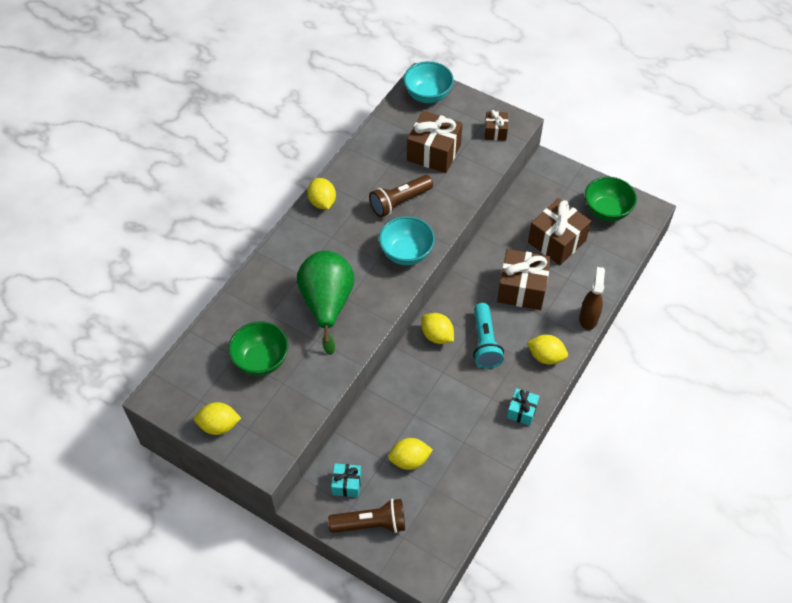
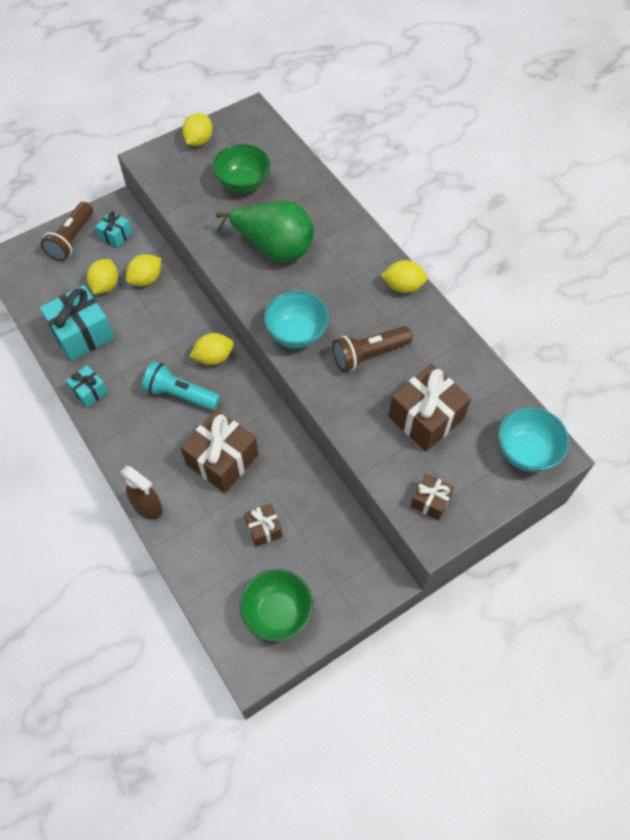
camera: 115 degrees right, 5 degrees up
(399, 202) = (368, 354): brown flashlight -> brown flashlight turned 105 degrees counterclockwise
(471, 450) = (82, 334): none -> turquoise gift
(546, 356) = (131, 441): yellow lemon -> yellow lemon (146, 279)
(556, 241) = (264, 529): brown gift -> brown gift, size x0.53

